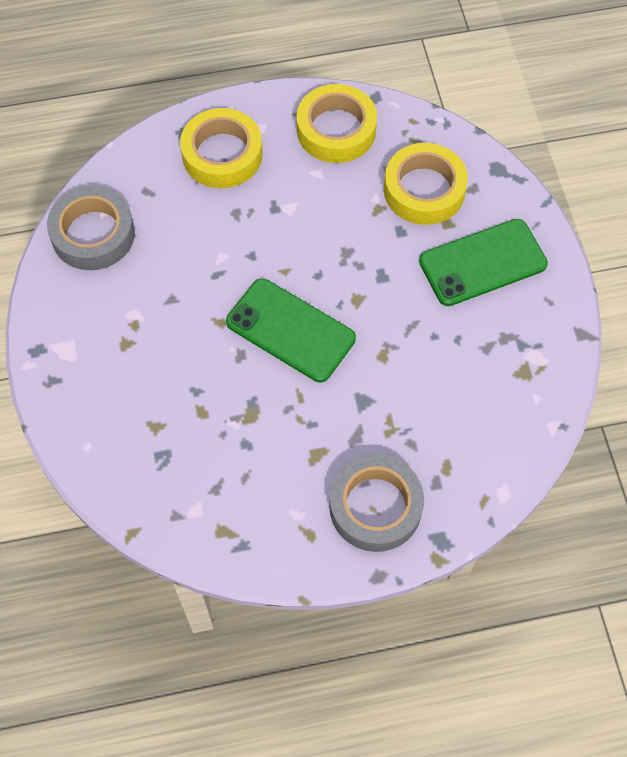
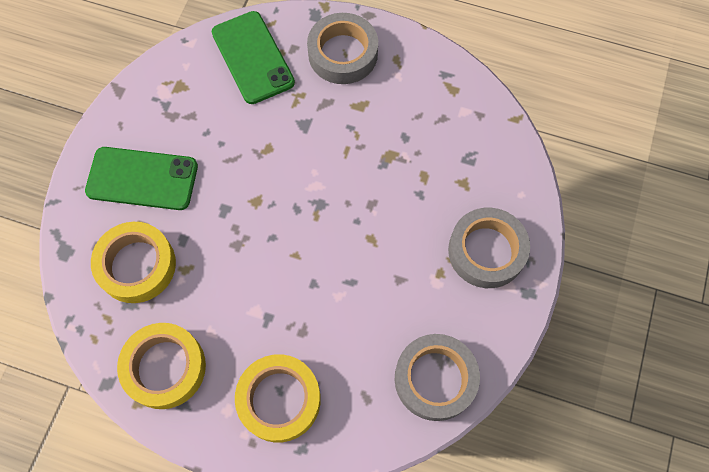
camera: 150 degrees left, 5 degrees up
(97, 368) = (486, 251): none -> grey tape
(290, 330) = (322, 203): green phone -> green phone (253, 57)

